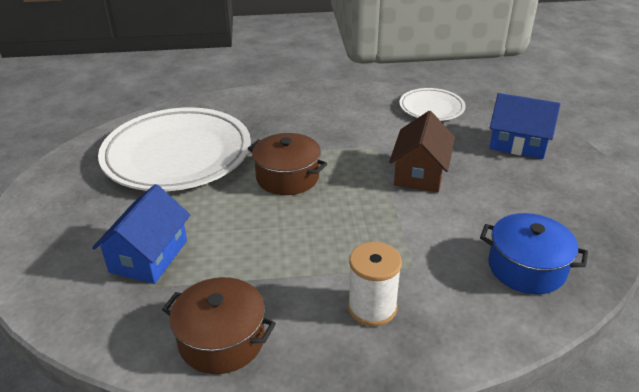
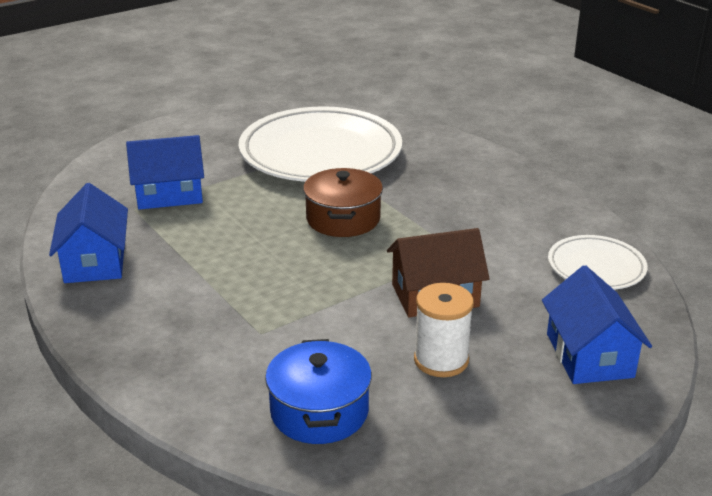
camera: 60 degrees right, 5 degrees down
(222, 340) = (95, 261): brown pot -> blue house
(372, 308) = (182, 324): white spool -> white spool (441, 360)

